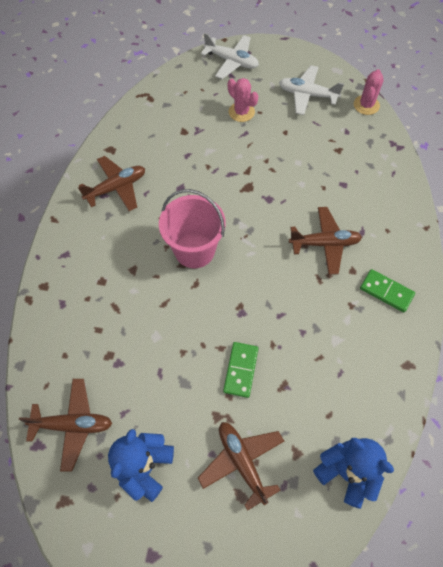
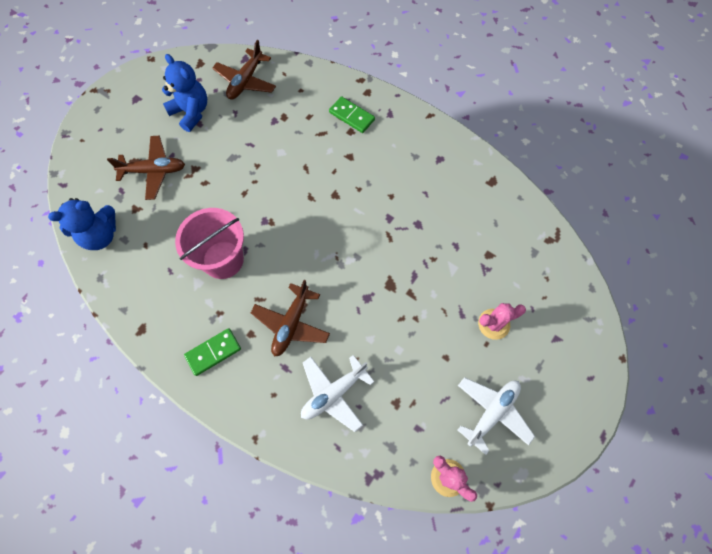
camera: 115 degrees right, 5 degrees up
(116, 188) = (442, 171): brown plane -> none
(194, 250) = (343, 209): pink bucket -> pink bucket (223, 260)
(231, 61) = (579, 349): white plane -> white plane (333, 393)
(241, 370) = (218, 199): green domino -> green domino (351, 116)

